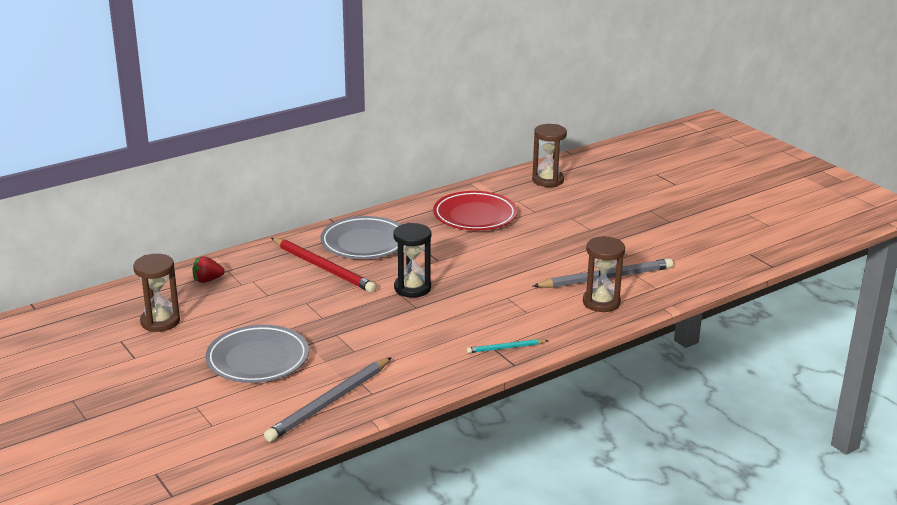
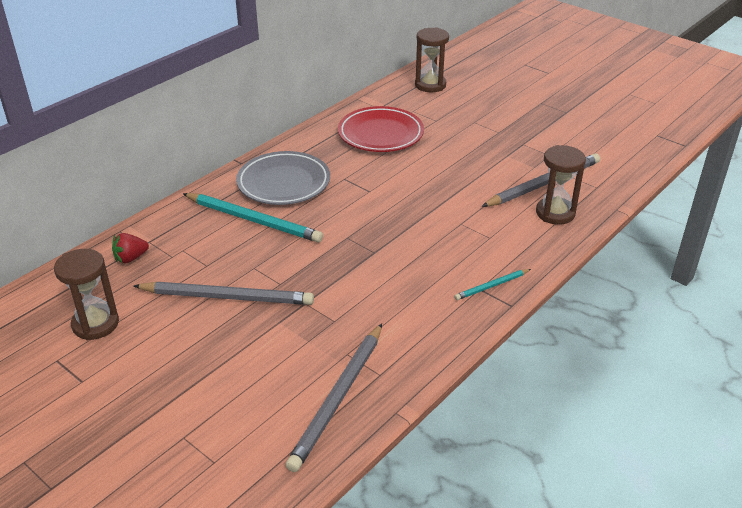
camera: 15 degrees left, 10 degrees up
(258, 359) = (231, 354): grey plate -> none
(274, 320) = (227, 297): none -> grey pencil
(323, 268) = (253, 220): red pencil -> turquoise pencil
(412, 288) = (359, 229): black hourglass -> none

